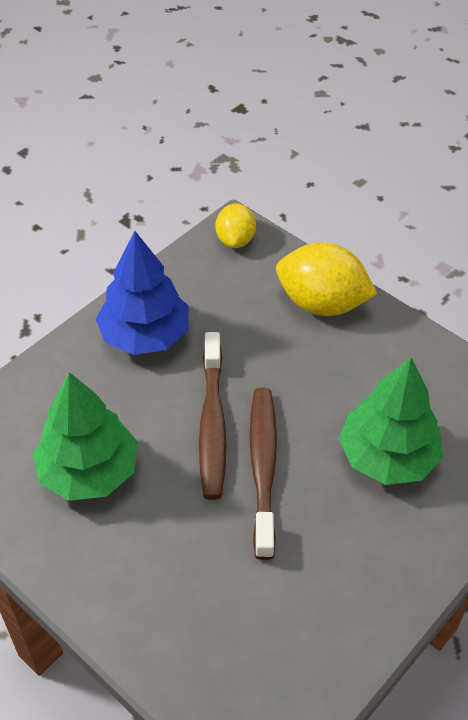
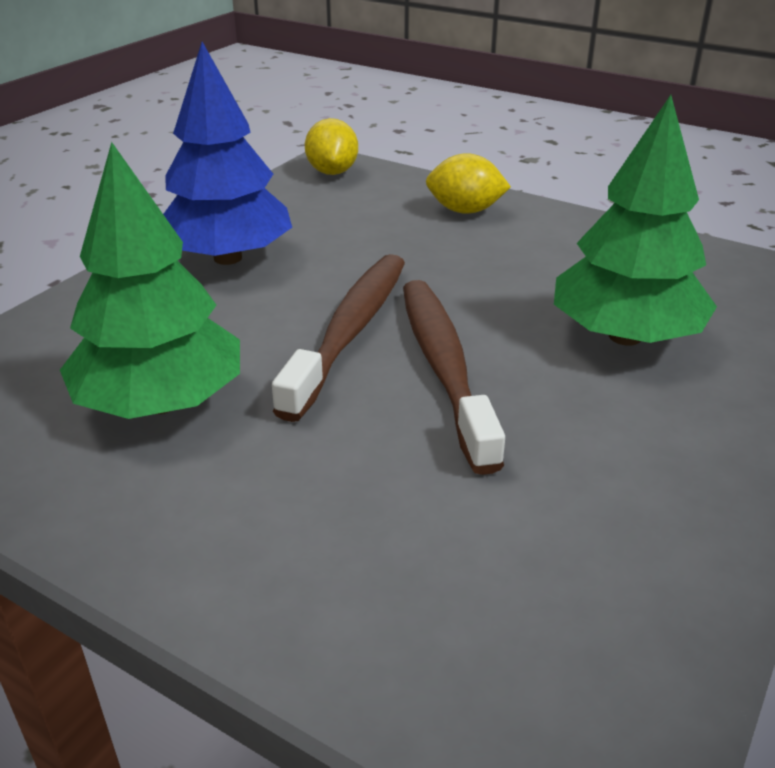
camera: 10 degrees left, 15 degrees down
(212, 424) = (350, 331): brown toothbrush -> brown toothbrush turned 150 degrees counterclockwise
(322, 304) = (465, 211): yellow lemon -> yellow lemon, size x0.60

